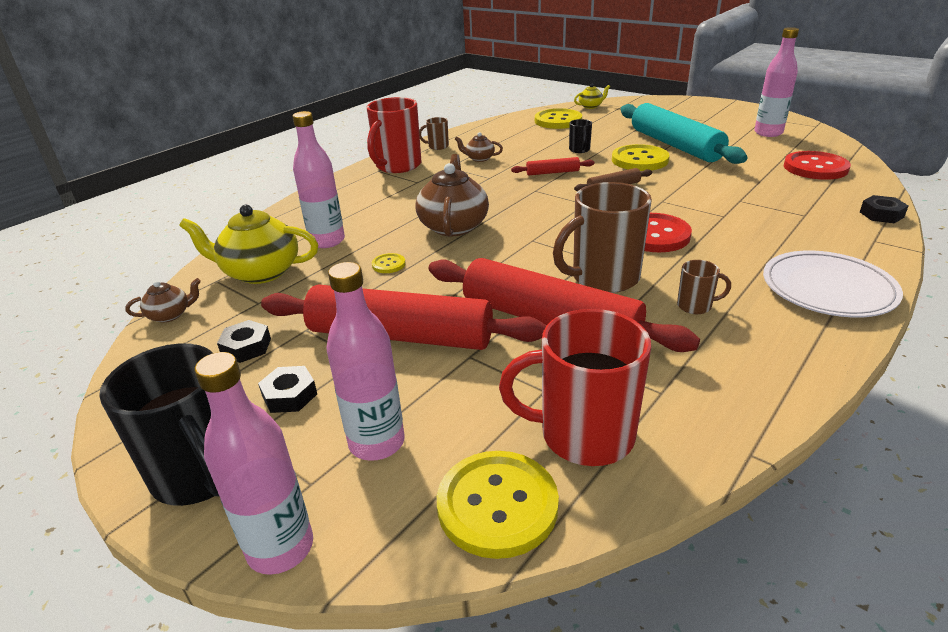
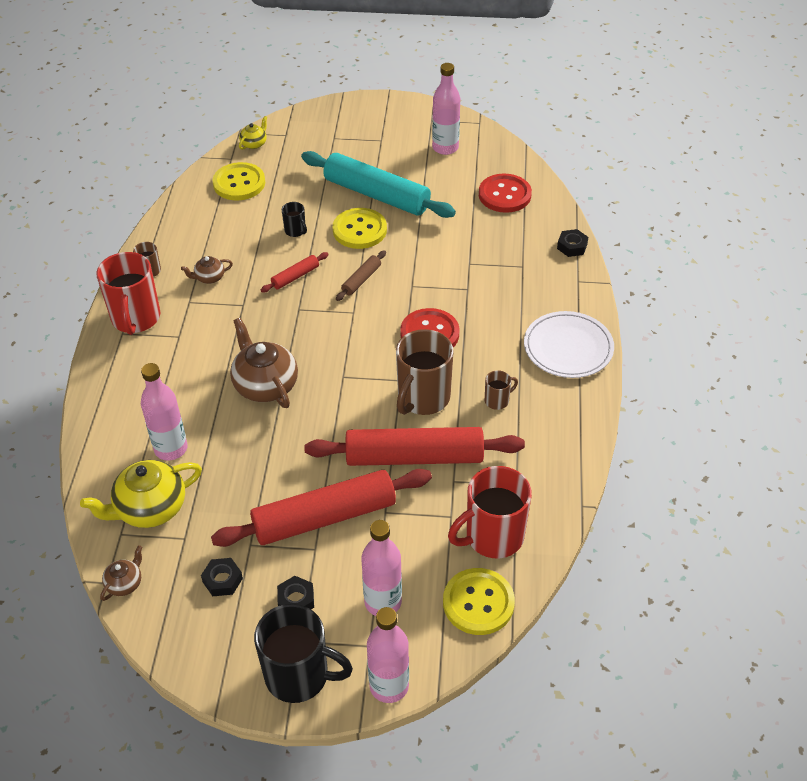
camera: 35 degrees left, 15 degrees up
(388, 264) = (251, 453): yellow button -> none

